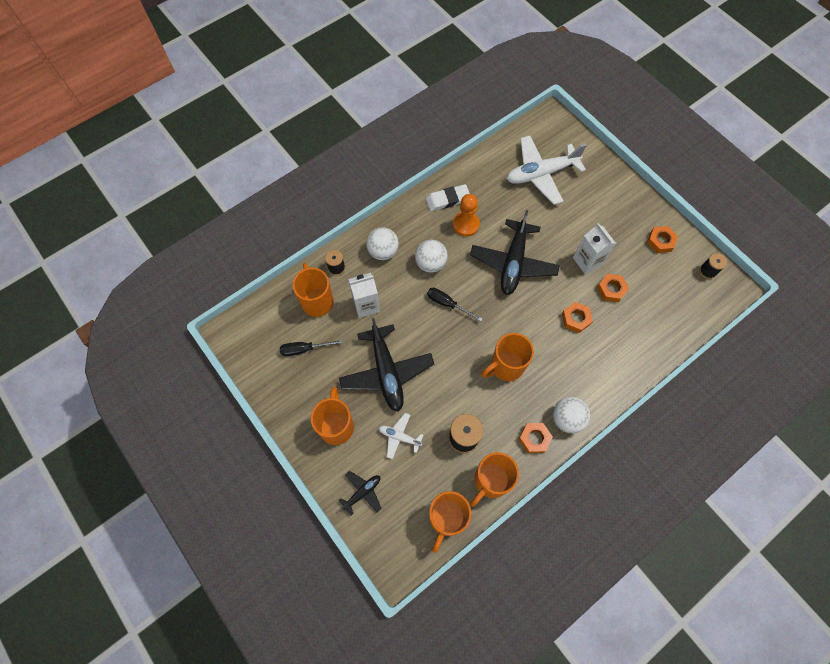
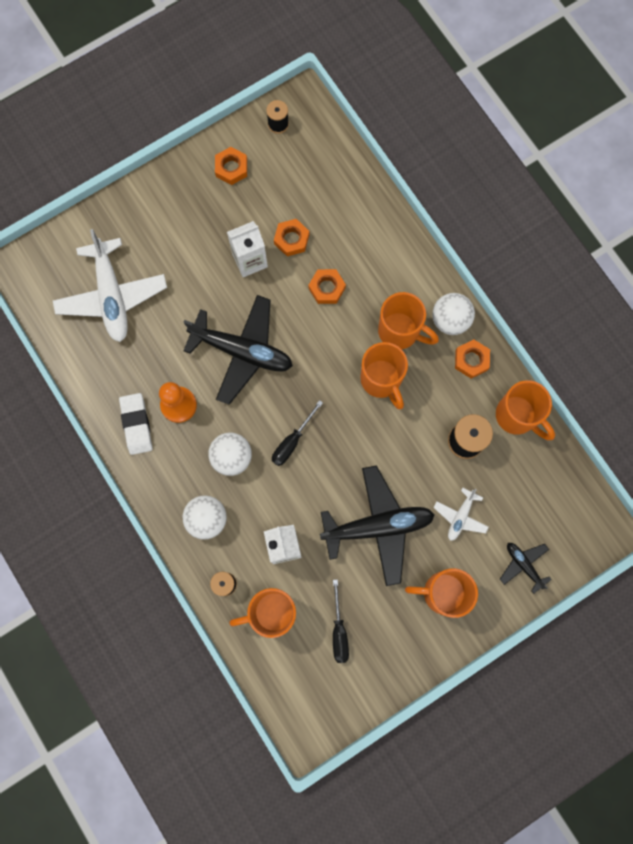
camera: 85 degrees left, 10 degrees up
(446, 518) = (556, 470): orange mug -> orange mug (400, 332)

